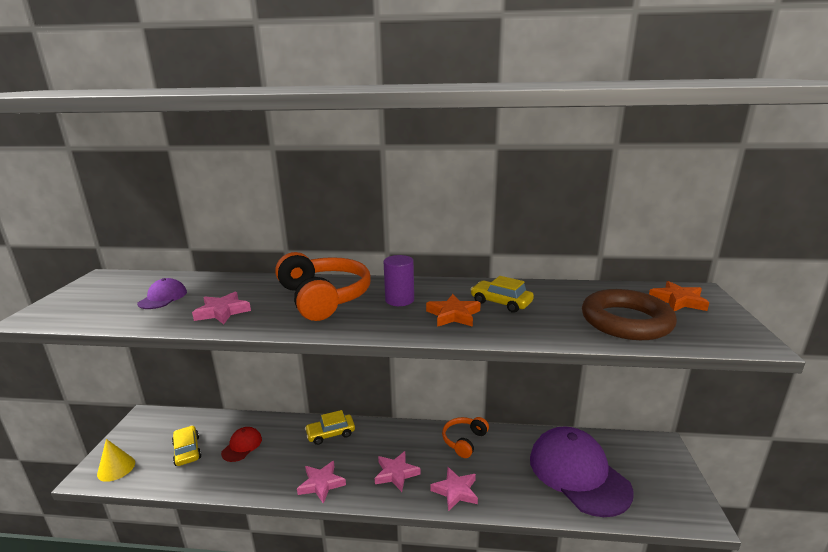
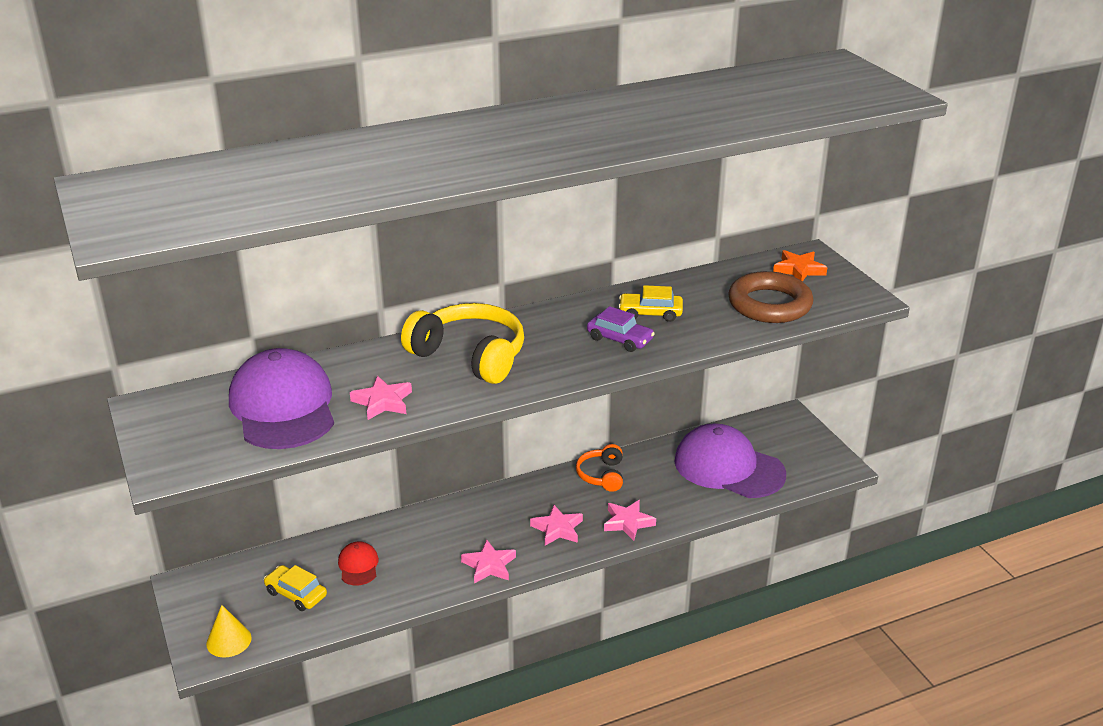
camera: 30 degrees left, 10 degrees up
(163, 298) = (283, 407): purple cap -> purple cap, size x2.25
(324, 298) = (470, 356): orange headphones -> yellow headphones
(330, 434) = (450, 518): yellow car -> none
(399, 300) = (551, 337): purple cylinder -> none
(453, 315) = (620, 339): orange star -> purple car

